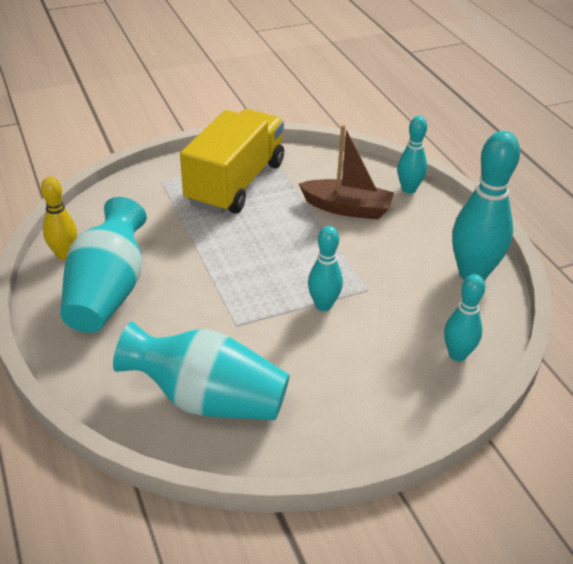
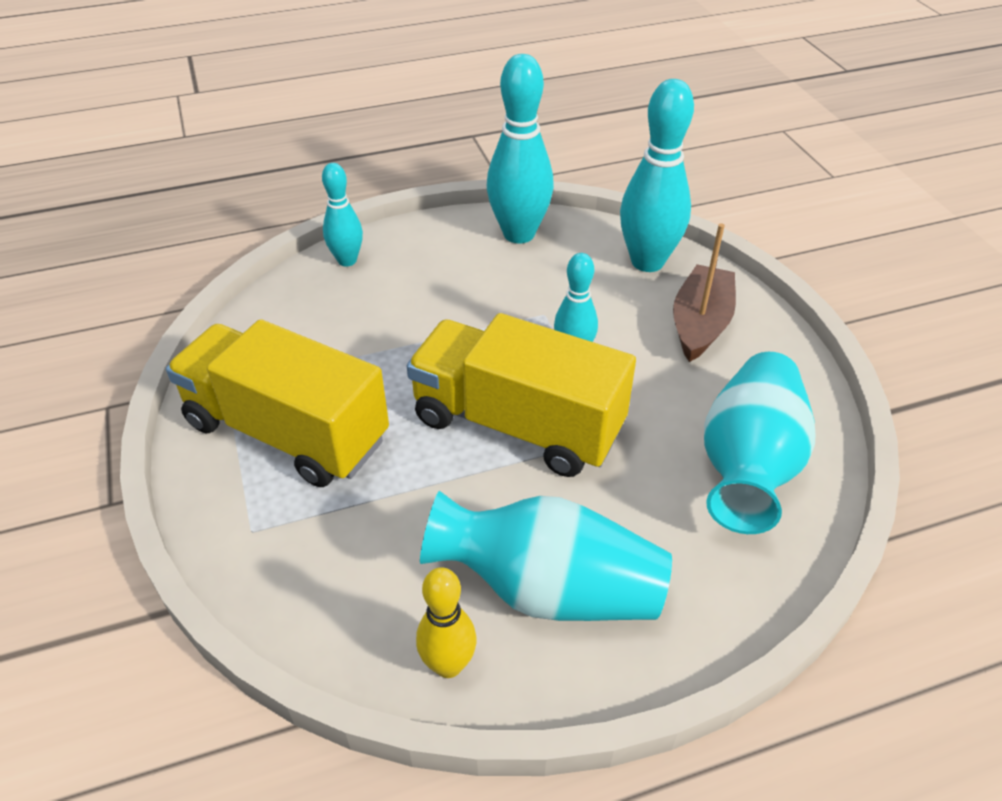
camera: 85 degrees left, 5 degrees up
(246, 277) = (517, 424): none -> yellow truck
(347, 208) = (378, 318): brown boat -> brown boat (700, 324)
(457, 355) = (647, 262): turquoise bowling pin -> turquoise bowling pin, size x1.74

